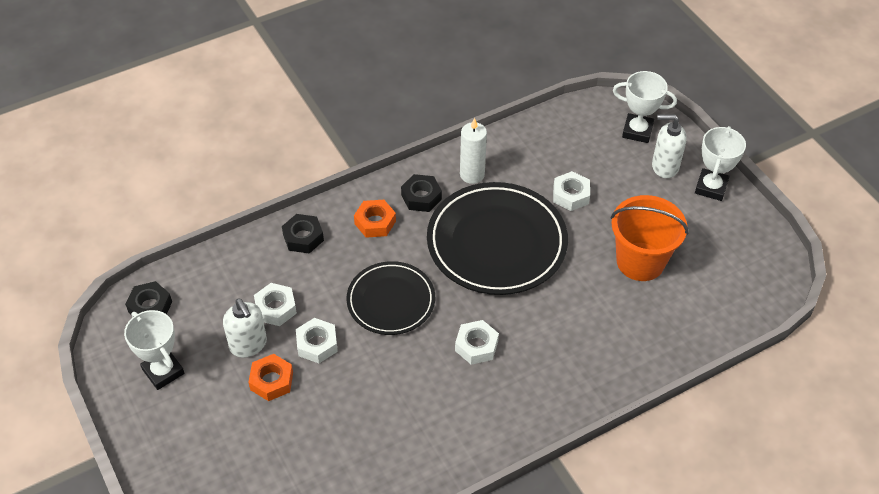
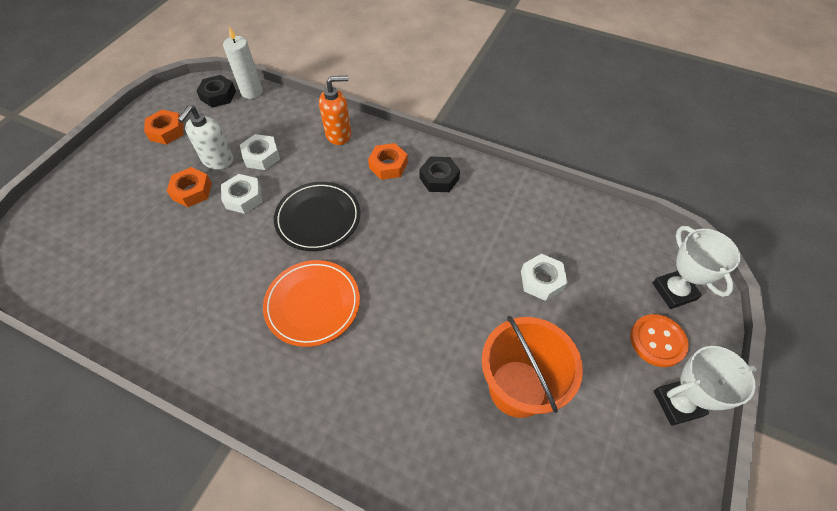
camera: 55 degrees right, 5 degrees up
(163, 371) = (167, 131): white trophy -> orange nut
(303, 237) = (339, 134): black nut -> orange soap dispenser
(472, 174) = (493, 197): white candle -> white candle (252, 92)
(476, 346) = (313, 304): white nut -> orange plate
(496, 242) = (437, 255): black plate -> none
(664, 166) = (657, 341): white soap dispenser -> orange button

